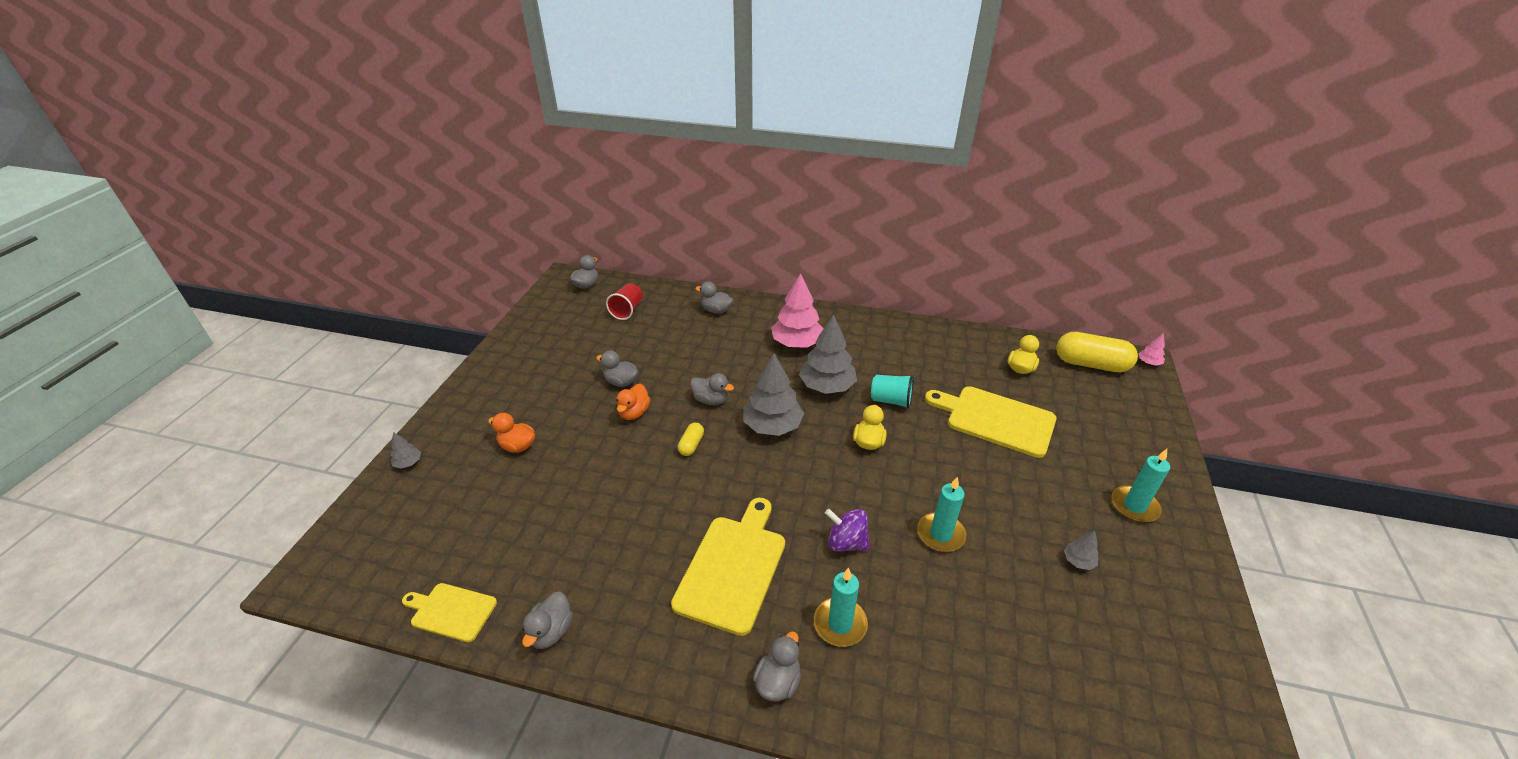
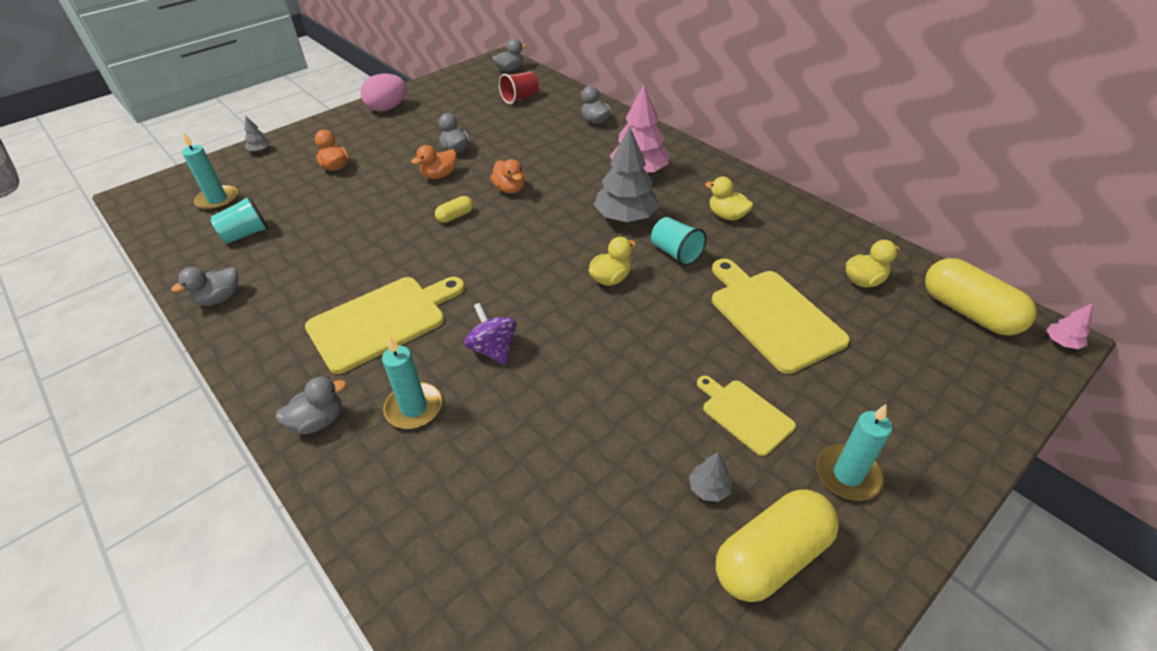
camera: 35 degrees right, 5 degrees up
(451, 611) = (181, 254): yellow cutting board -> yellow cutting board (744, 414)
(501, 555) = (246, 234): none -> turquoise cup
(504, 365) = (387, 108): none -> pink egg
(711, 400) = (510, 189): grey duck -> orange duck
(772, 426) = (538, 229): grey tree -> none
(894, 355) = (727, 216): none -> yellow duck
(940, 534) = (588, 387): turquoise candle -> turquoise candle (217, 200)
(1149, 583) = (771, 557): none -> yellow capsule

